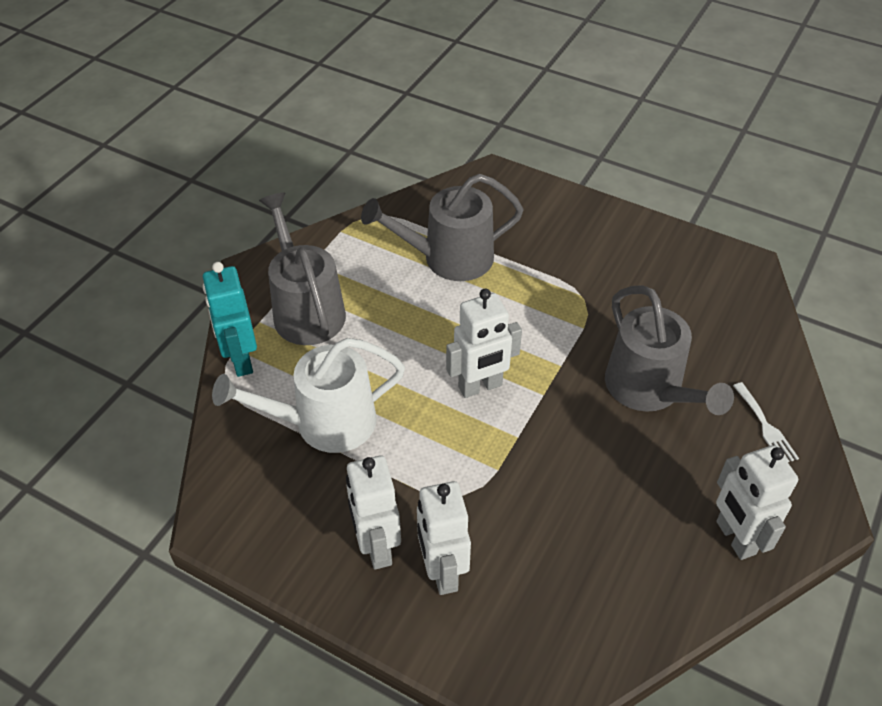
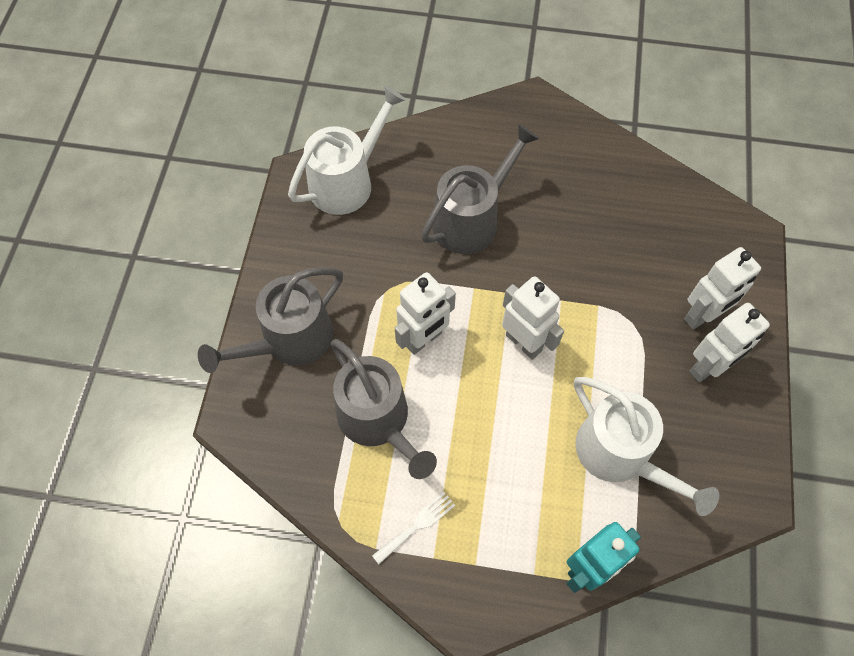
camera: 110 degrees left, 15 degrees up
(306, 309) = (500, 533): grey watering can -> grey watering can (290, 340)
(728, 298) = (347, 182): none -> white watering can
(735, 538) = (579, 146): white robot -> white robot (424, 339)
(765, 426) = (474, 141): white fork -> white fork (417, 525)

